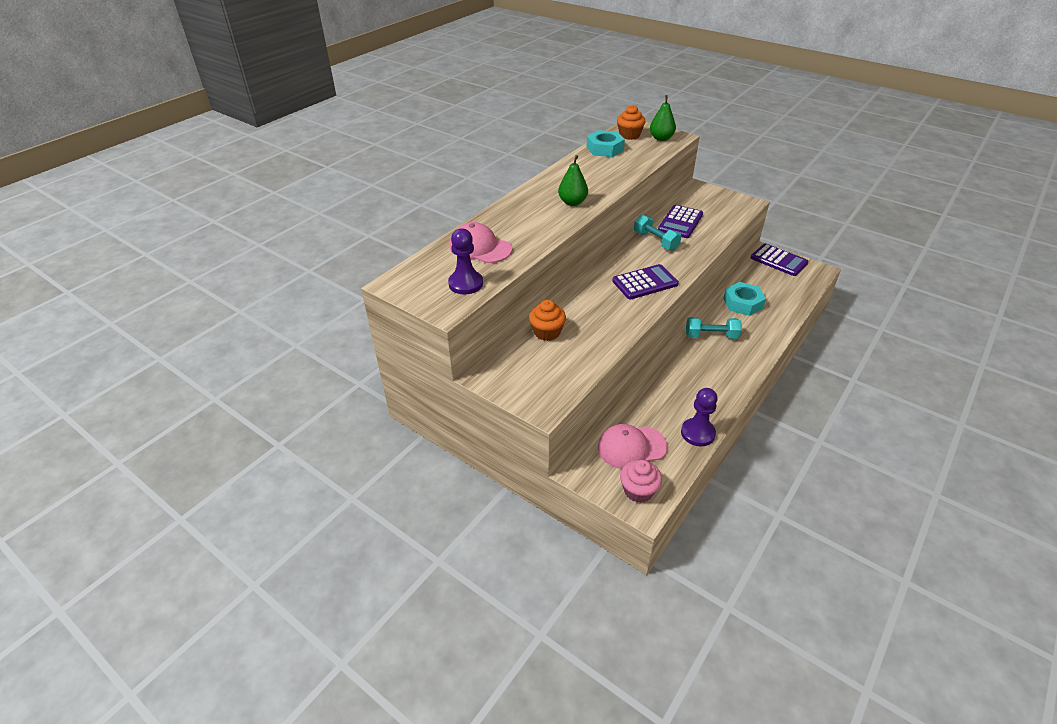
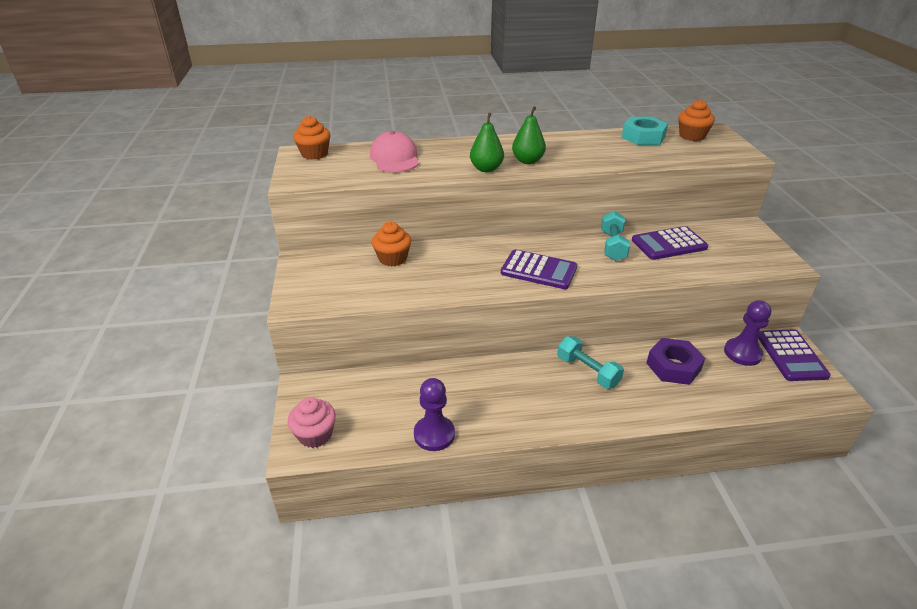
camera: 45 degrees right, 5 degrees down
(410, 278) = (314, 154): none -> orange cupcake
(465, 284) = (338, 174): purple pawn -> purple pawn (742, 353)
(631, 447) = (366, 401): pink cap -> none
(661, 138) = (722, 150): green pear -> green pear (486, 169)
(743, 303) = (673, 366): turquoise nut -> purple nut

